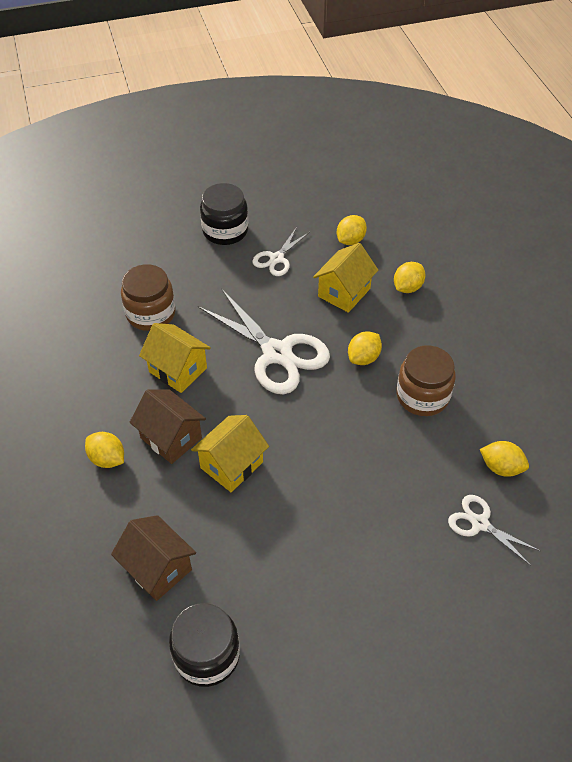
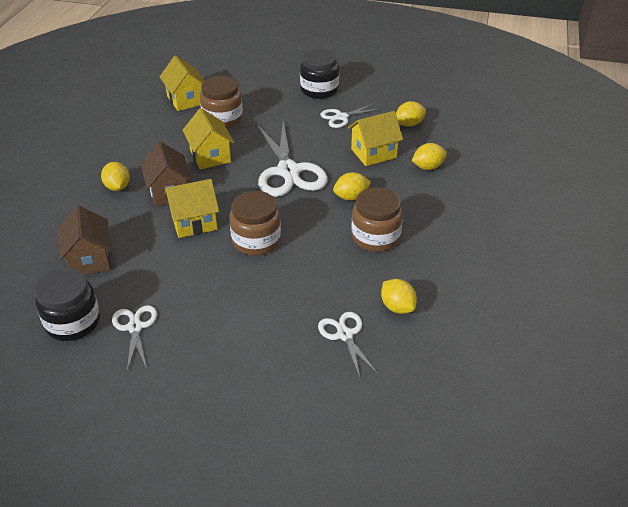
camera: 30 degrees right, 10 degrees down
(86, 304) = (186, 100): none -> yellow house
(277, 625) = (135, 327): none -> white scissors
(313, 456) = (256, 240): none -> brown jar

